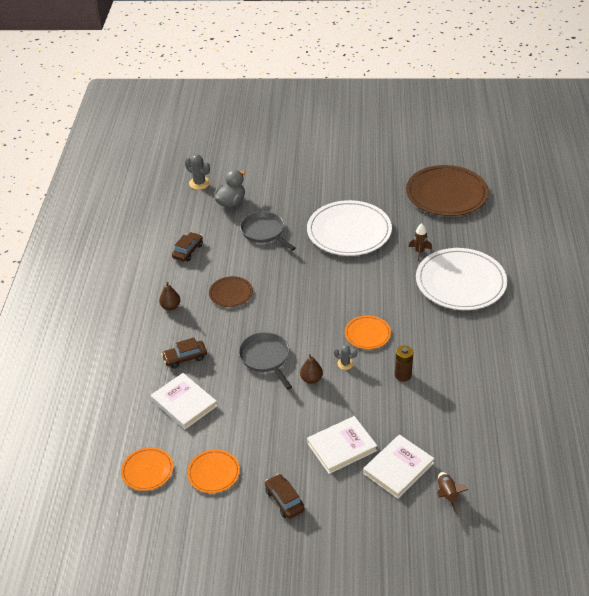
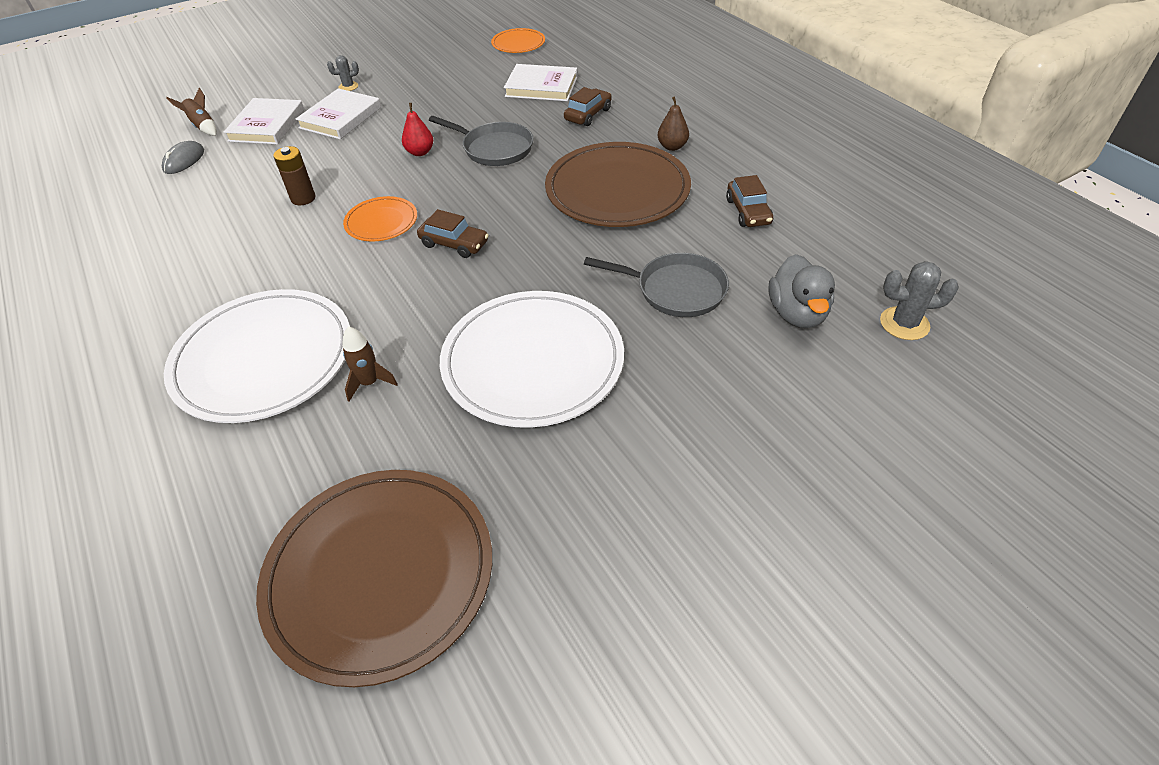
camera: 145 degrees right, 5 degrees up
(213, 473) = (456, 62): orange plate -> none
(231, 293) = (617, 190): brown plate -> brown plate, size x2.05
(284, 500) = (372, 71): brown car -> brown car (454, 244)
(311, 379) = (420, 152): brown pear -> red pear
(345, 364) = (389, 181): grey cactus -> grey cactus (348, 86)
(470, 457) = (184, 160): none -> grey mouse

